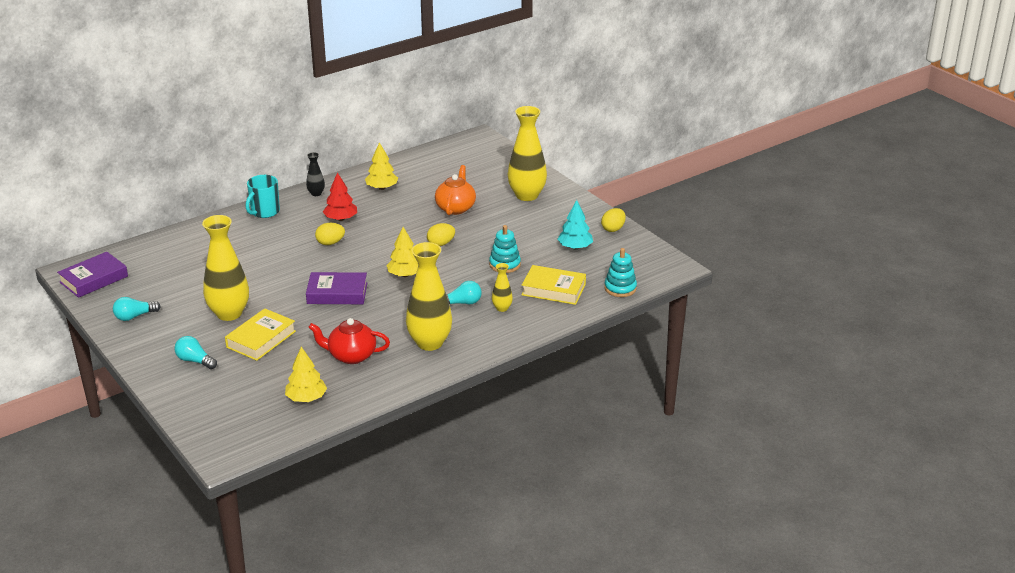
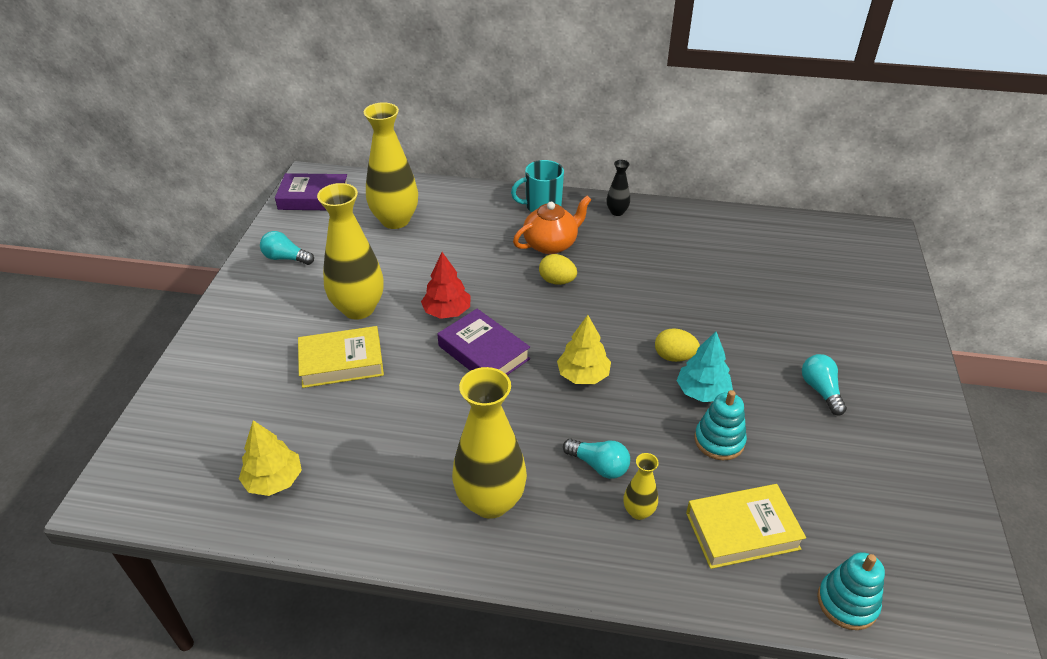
camera: 45 degrees right, 10 degrees up
(195, 361) = (256, 346): turquoise light bulb -> turquoise light bulb (820, 390)
(341, 219) = (604, 257): red tree -> red tree (447, 311)
(351, 356) = (389, 453): red teapot -> none
(382, 188) = (693, 241): yellow tree -> none
(455, 208) = (749, 315): orange teapot -> orange teapot (551, 244)
(527, 195) = (862, 349): yellow vase -> yellow vase (395, 220)
(553, 289) = (742, 530): yellow book -> yellow book turned 75 degrees counterclockwise
(575, 247) = (848, 476): turquoise tree -> turquoise tree (702, 392)
(613, 229) = (940, 481): yellow egg -> none

